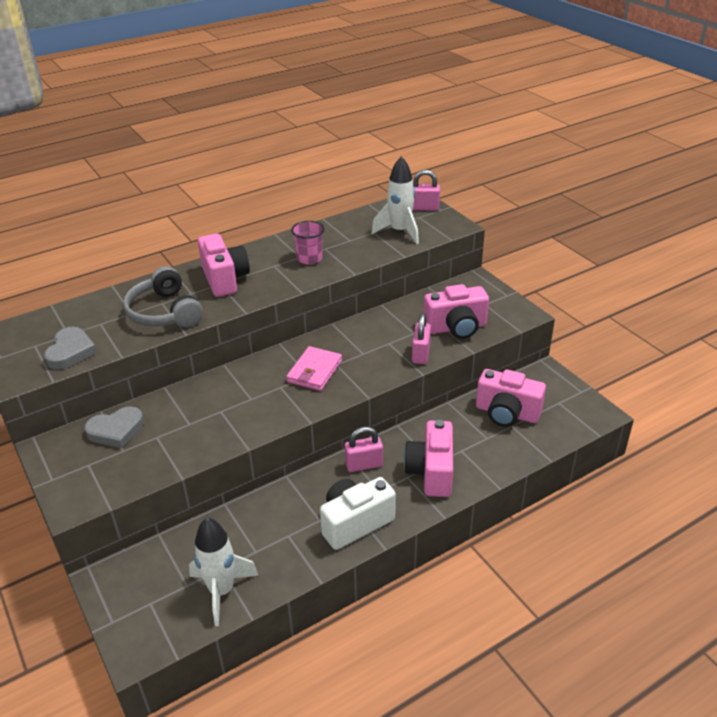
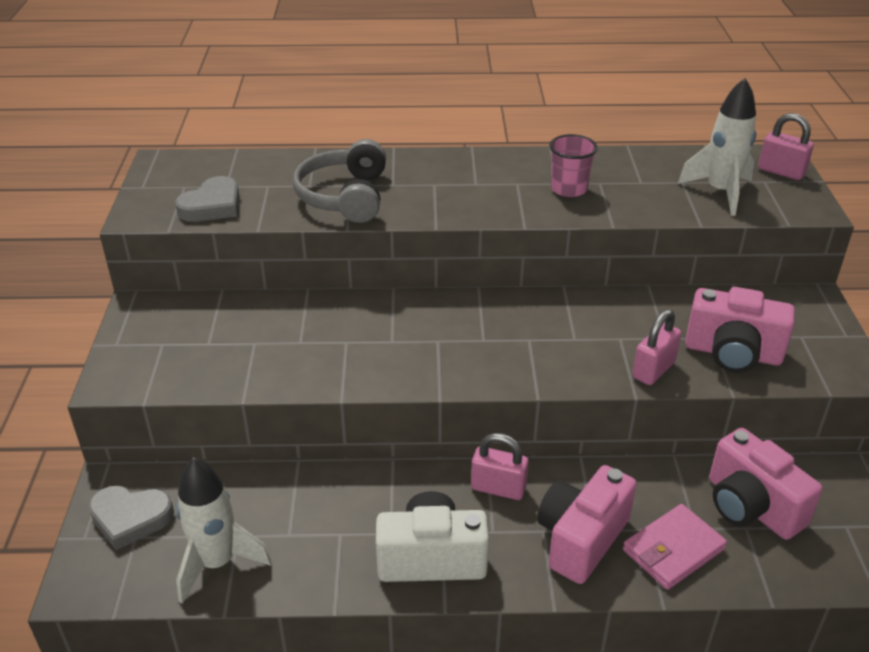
camera: 30 degrees right, 0 degrees up
(116, 430) = (219, 317): grey heart -> grey heart (130, 518)
(225, 279) = (444, 180): pink camera -> none
(314, 371) = (494, 337): pink wallet -> pink wallet (673, 549)

